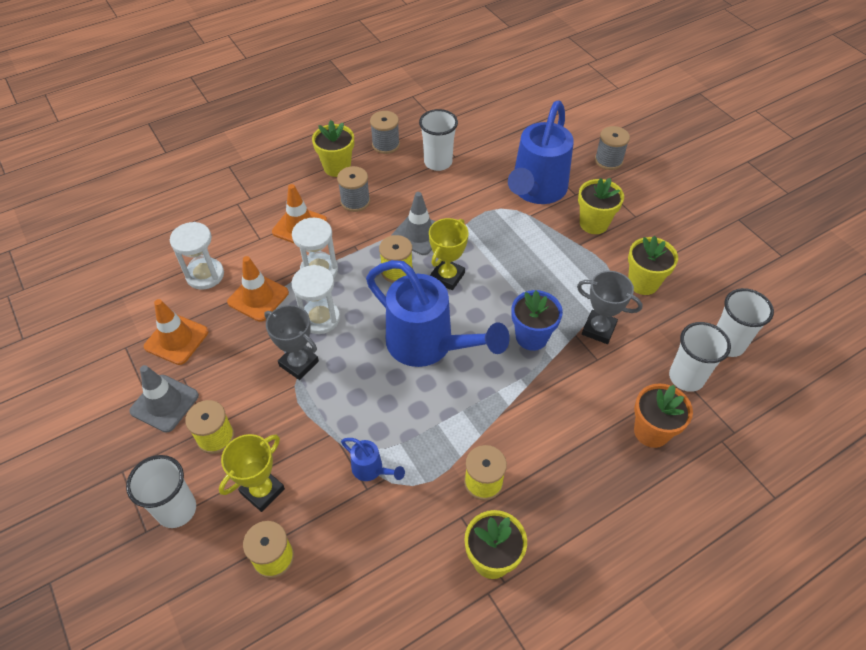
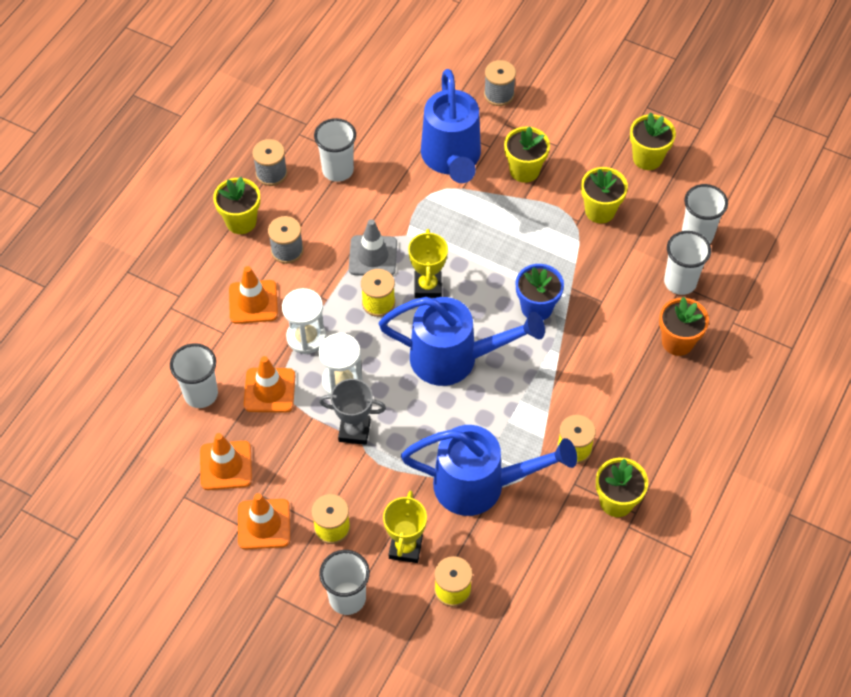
camera: 30 degrees left, 5 degrees up
(164, 403) = (264, 524): grey traffic cone -> orange traffic cone
(205, 275) = (201, 394): white hourglass -> white cup
(371, 469) = (480, 485): blue watering can -> blue watering can, size x2.40
(598, 329) = (587, 273): grey trophy -> none
(715, 259) = (647, 158): none -> yellow flower pot

